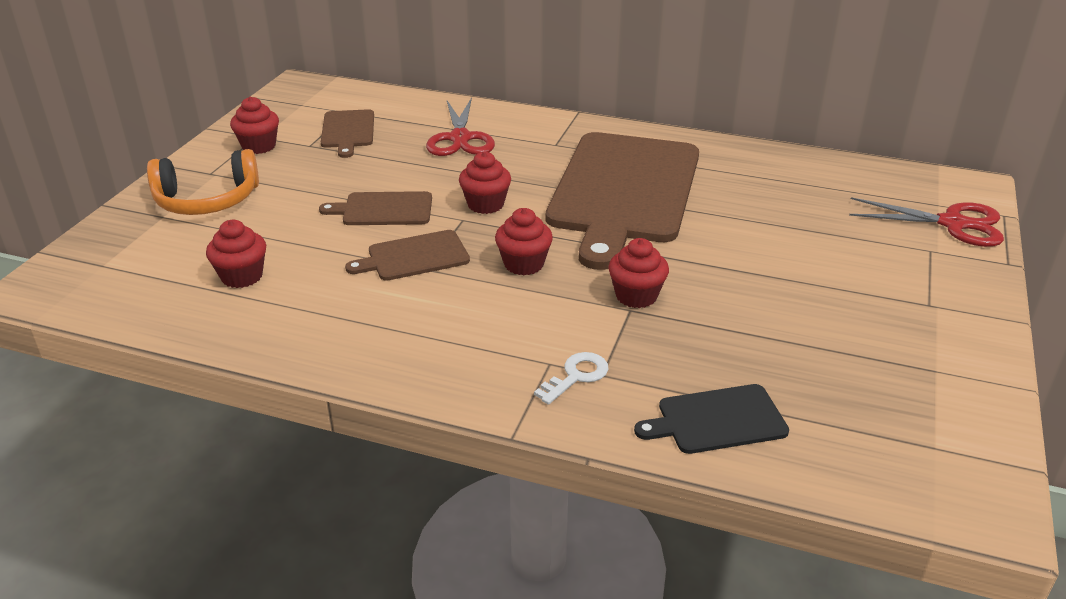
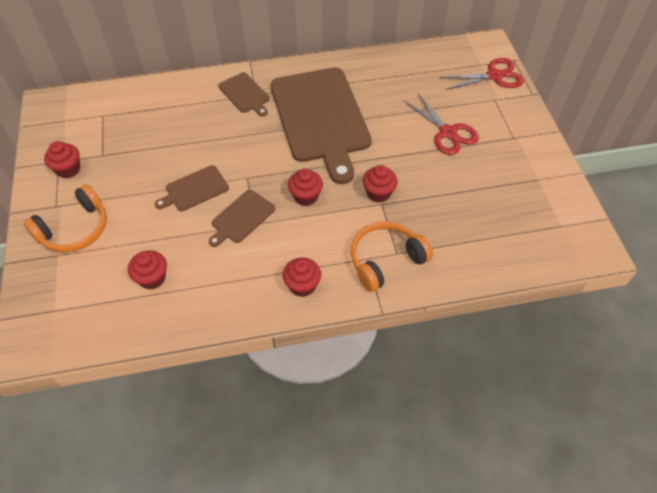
camera: 30 degrees left, 20 degrees up
(348, 131) = (117, 133): brown cutting board -> brown cutting board (245, 94)
(460, 138) = (195, 111): red scissors -> red scissors (447, 133)
(485, 204) = (251, 160): red cupcake -> red cupcake (302, 285)
(576, 376) = (386, 260): white key -> orange headphones
(717, 420) = (466, 255): black cutting board -> none

